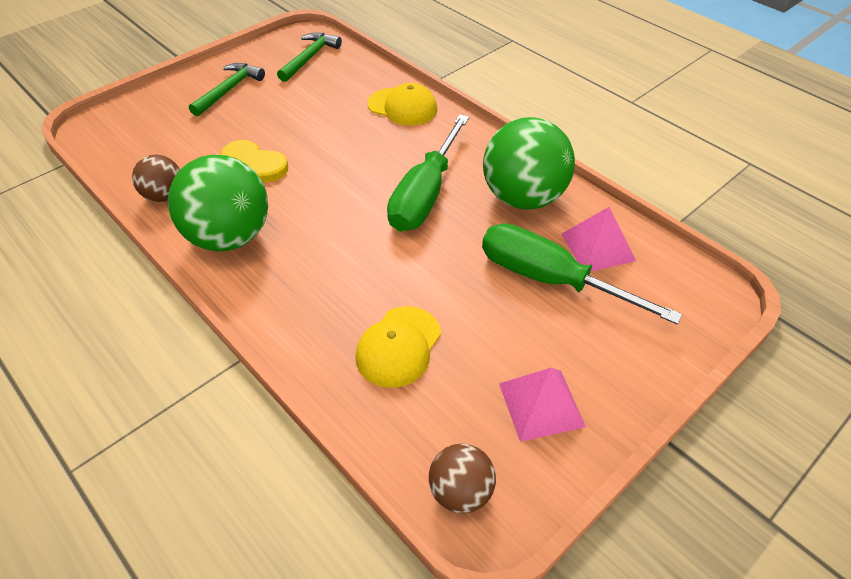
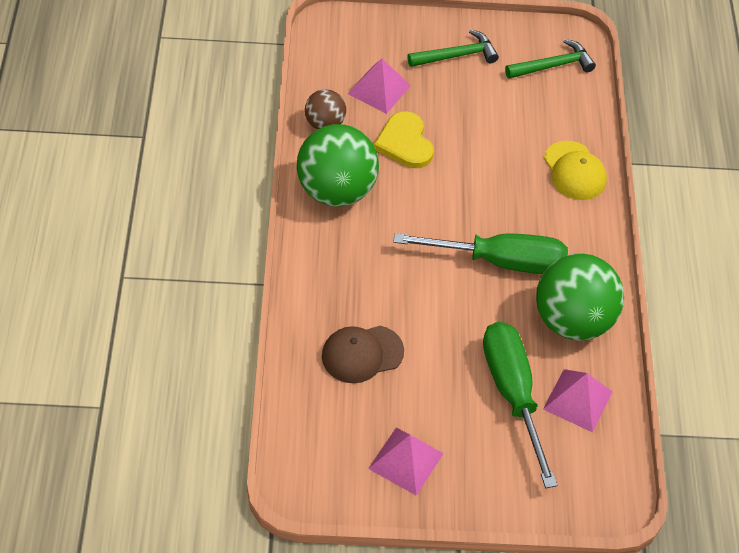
camera: 40 degrees right, 5 degrees up
(188, 145) = (379, 89): none -> pink pyramid
(398, 346) = (362, 354): yellow cap -> brown cap
(424, 195) = (501, 262): green screwdriver -> green screwdriver turned 150 degrees counterclockwise
(460, 492) = (304, 463): brown ball -> none

